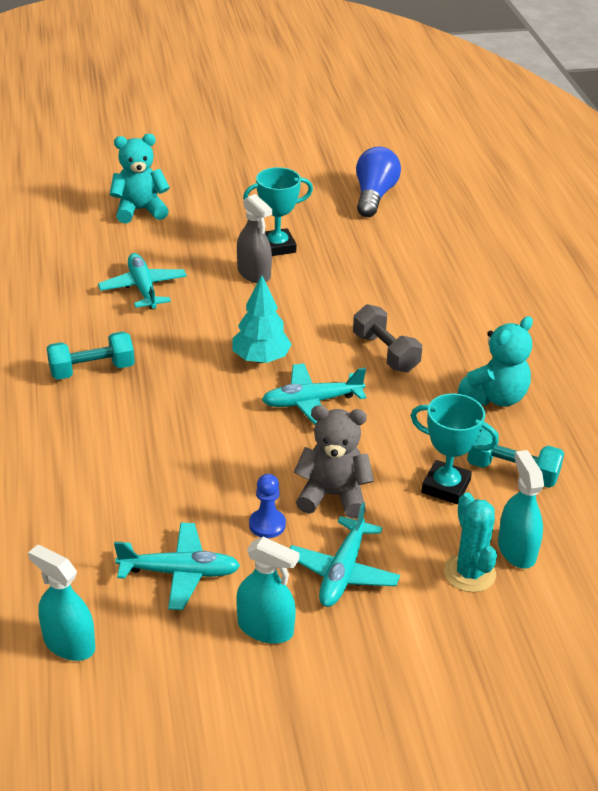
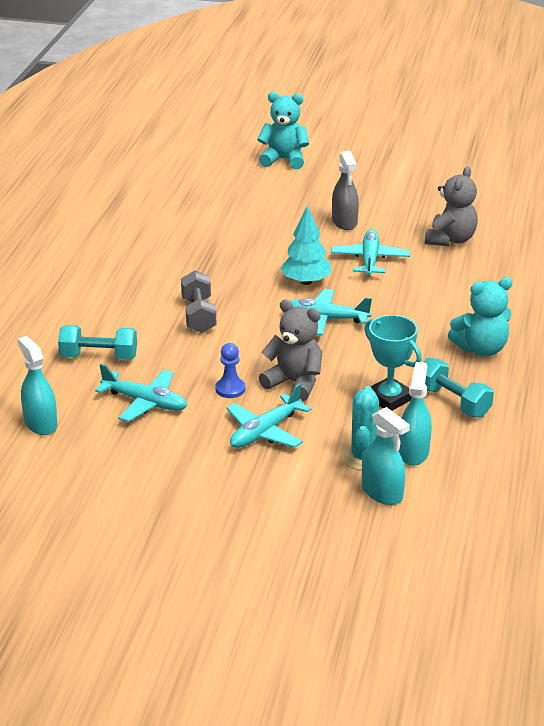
camera: 25 degrees right, 5 degrees down
(92, 370) = (170, 262): turquoise dumbbell -> turquoise dumbbell (99, 357)
(143, 288) = (247, 215): turquoise plane -> turquoise plane (370, 260)
(265, 628) = (182, 450): turquoise spray bottle -> turquoise spray bottle (382, 492)
(277, 247) = (378, 206): turquoise trophy -> none
(374, 196) = (492, 184): blue light bulb -> none
(376, 271) = (450, 240): none -> grey teddy bear
(385, 352) = (411, 299): grey dumbbell -> grey dumbbell (198, 315)

